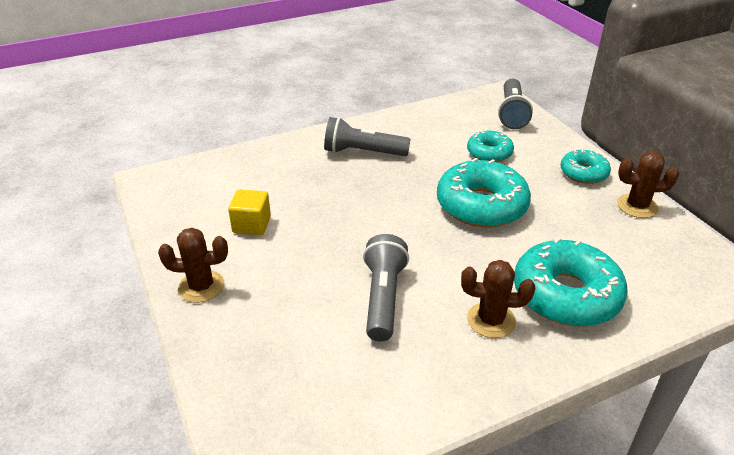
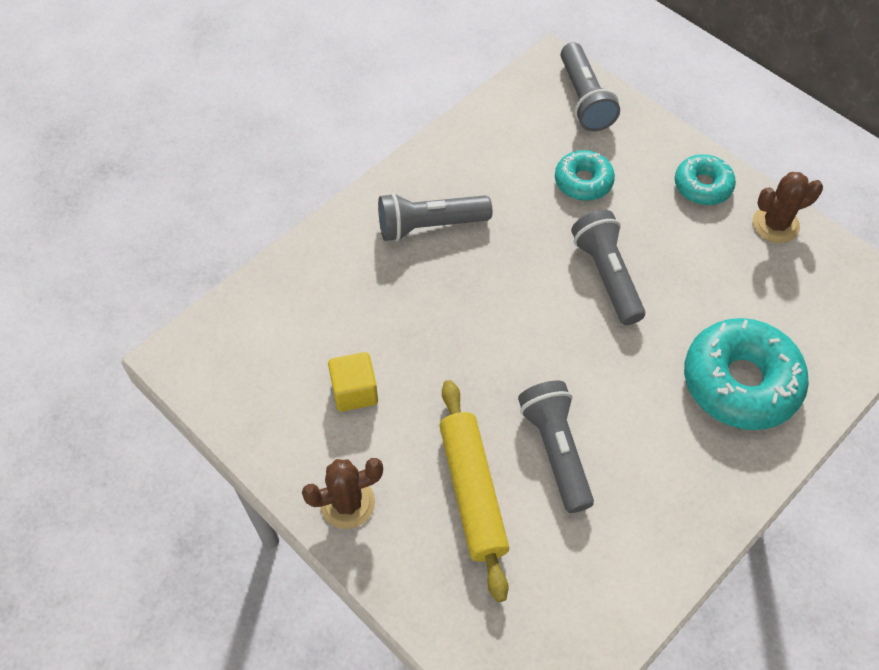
camera: 20 degrees left, 20 degrees up
(300, 306) = (473, 492): none -> yellow rolling pin
(481, 205) = (606, 275): turquoise donut -> grey flashlight
(491, 320) = (678, 443): brown cactus -> none

